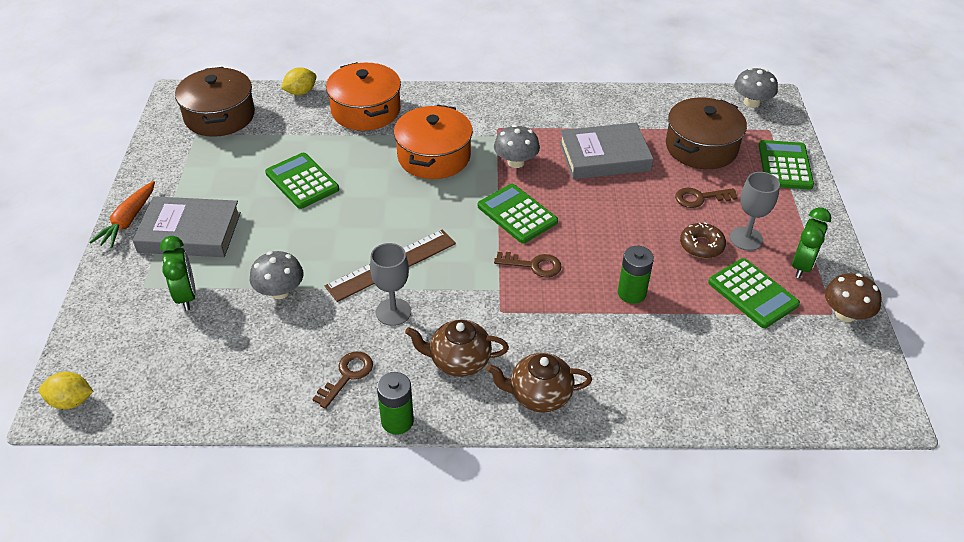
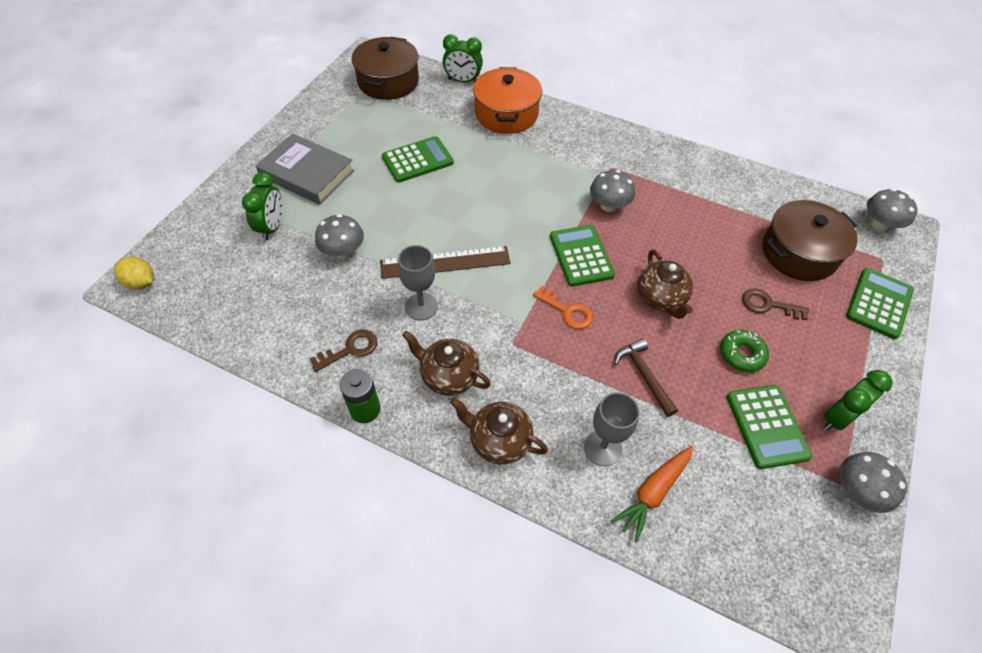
camera: 25 degrees right, 10 degrees up
(128, 221) = (269, 147): orange carrot -> orange carrot (653, 493)
(300, 92) = (463, 81): yellow lemon -> green clock
(302, 181) = (417, 160): green calculator -> green calculator turned 75 degrees clockwise
(434, 156) = (539, 175): orange pot -> none
(533, 265) = (567, 311): brown key -> orange key
(604, 156) = (695, 228): grey book -> none
(608, 225) = (661, 298): none -> brown teapot
(631, 293) = (643, 375): green battery -> brown hammer
(701, 245) = (741, 354): brown donut -> green donut
(746, 239) = (792, 365): grey goblet -> grey goblet (602, 448)
(845, 314) = (857, 491): brown mushroom -> grey mushroom

